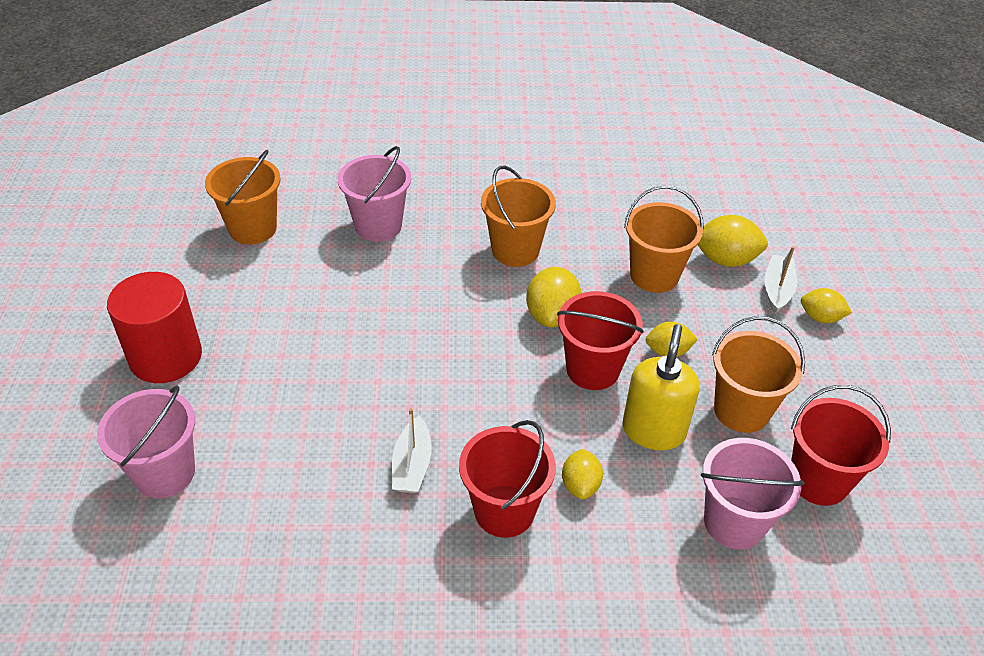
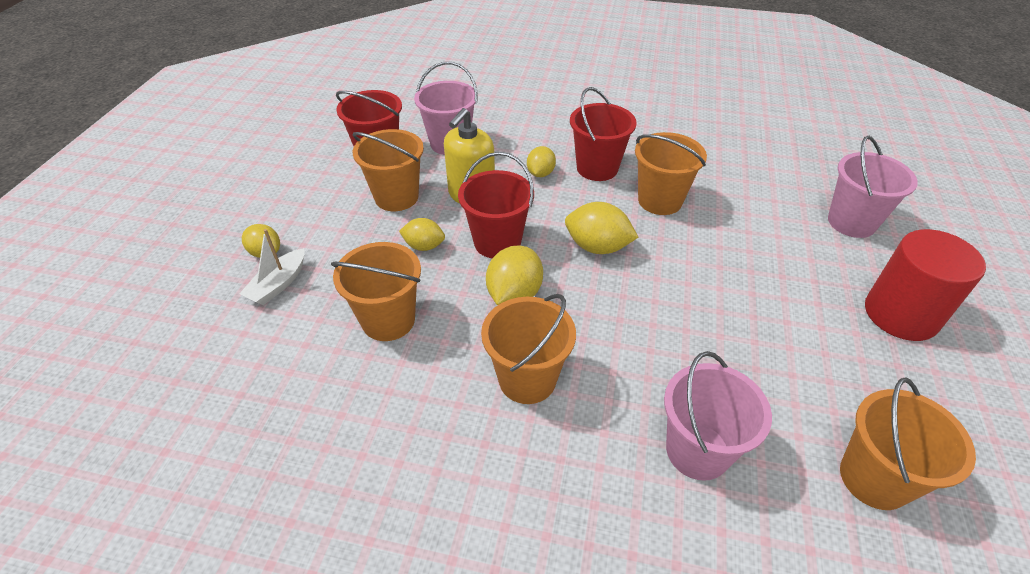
camera: 165 degrees left, 0 degrees up
(412, 465) = (660, 200): white boat -> orange bucket
(725, 259) = (300, 326): yellow lemon -> yellow lemon (597, 247)

